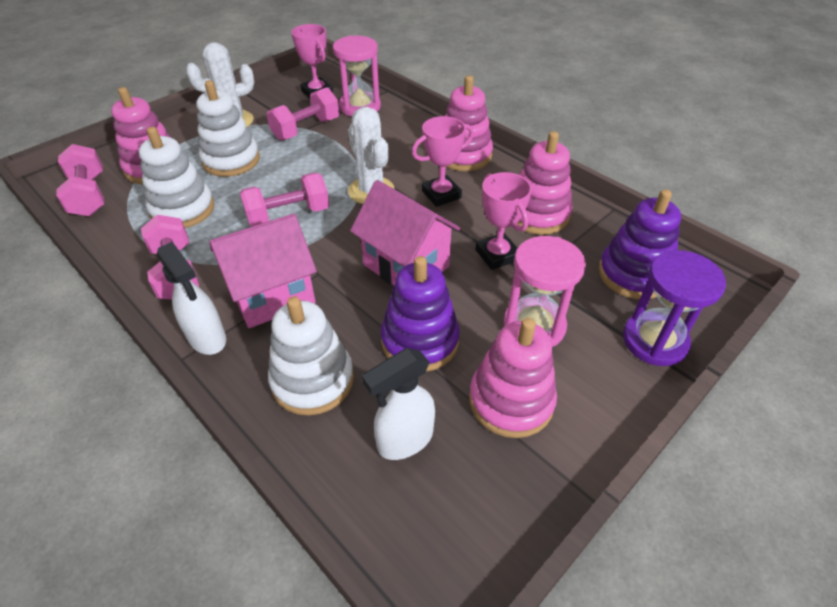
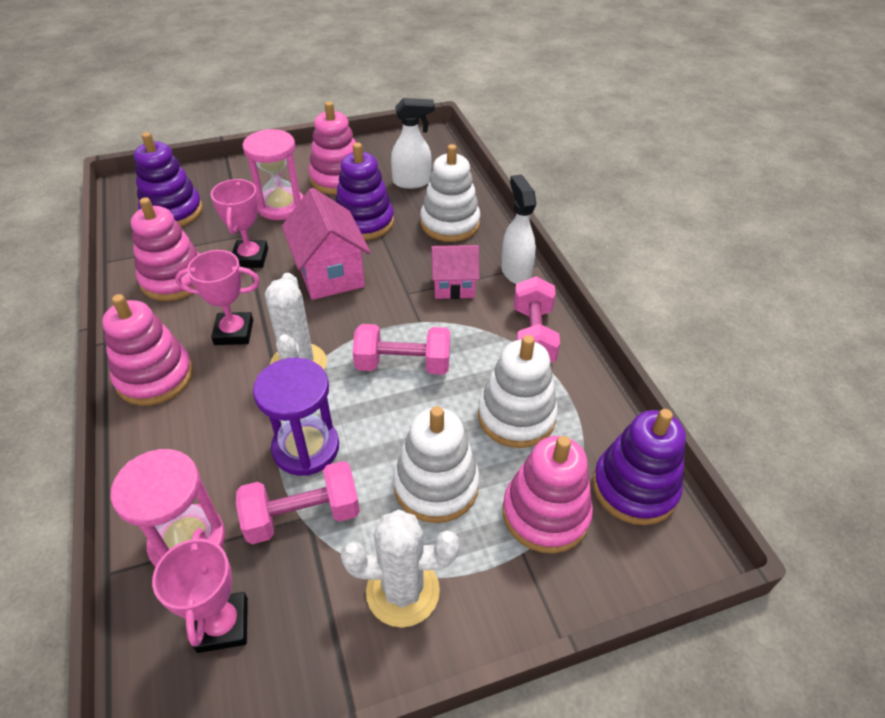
camera: 155 degrees left, 0 degrees up
(89, 195) = (634, 487): pink dumbbell -> purple stacking toy
(273, 296) = (453, 286): pink house -> pink house, size x0.63
(654, 341) = (219, 176): purple hourglass -> purple hourglass (306, 448)

